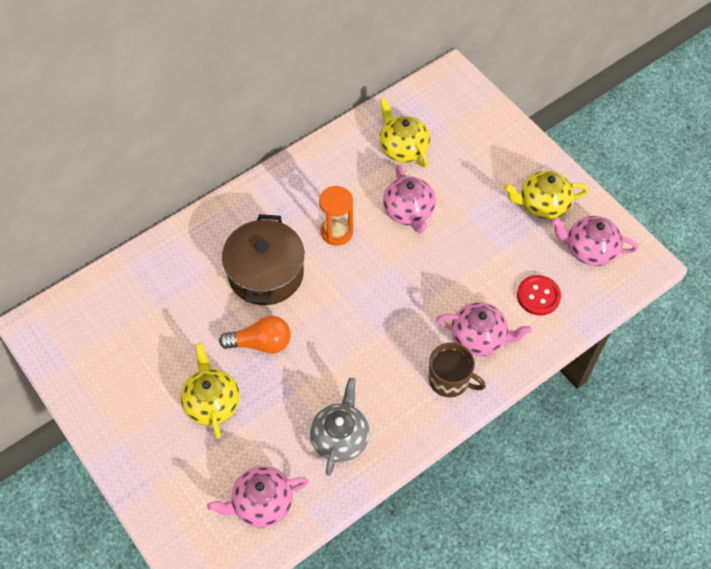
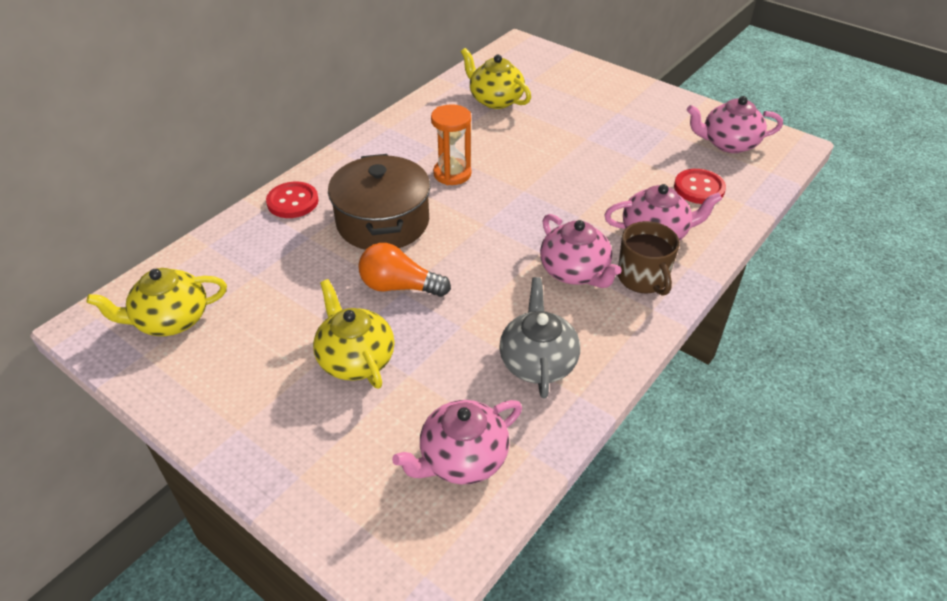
camera: 15 degrees left, 15 degrees down
(200, 234) = (293, 202): none -> red button
(261, 343) = (399, 286): orange light bulb -> orange light bulb turned 150 degrees counterclockwise
(409, 211) = (524, 145): pink teapot -> pink teapot (575, 272)
(450, 380) = (643, 278): brown mug -> brown mug turned 60 degrees clockwise
(542, 204) = (660, 118): yellow teapot -> yellow teapot (171, 320)

